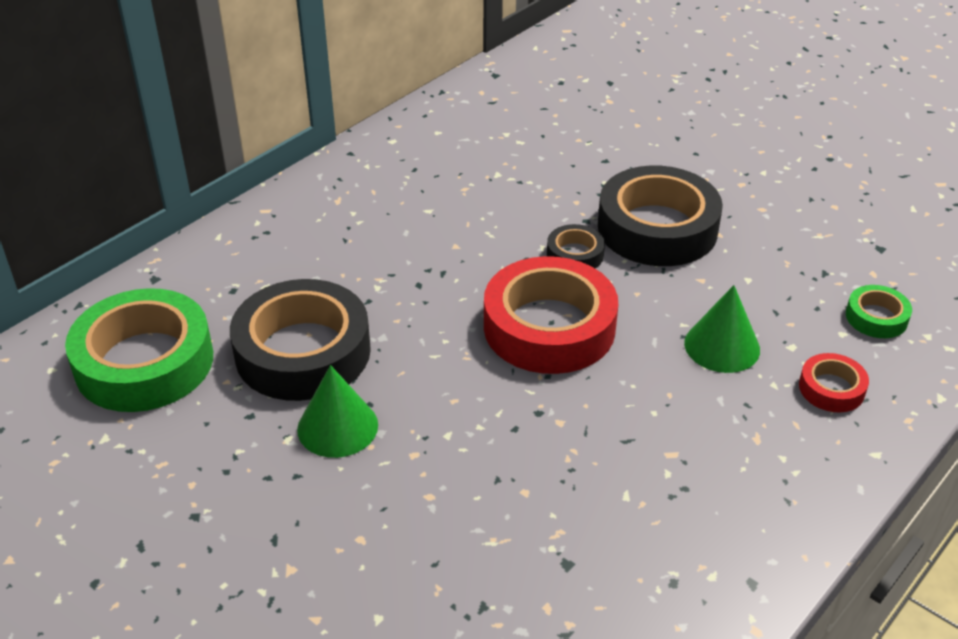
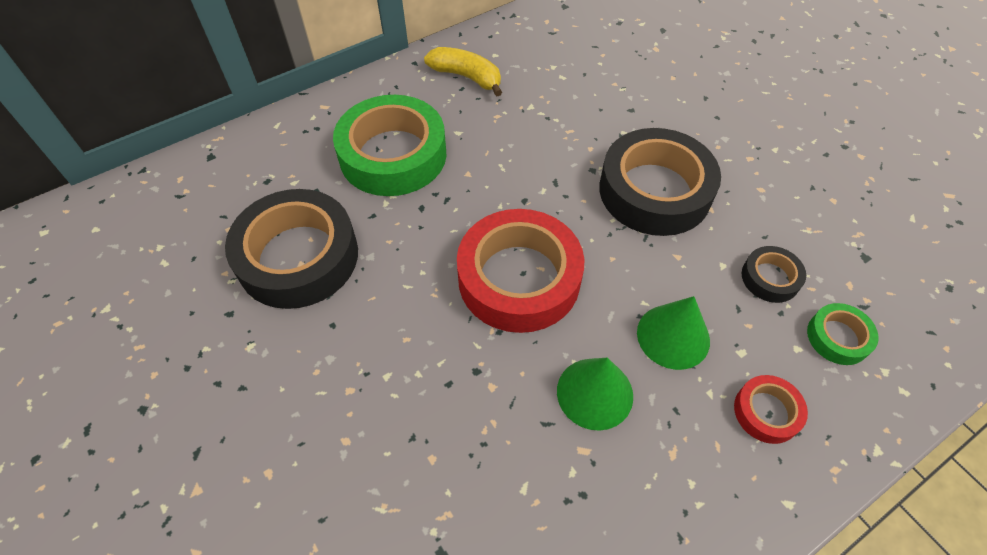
camera: 15 degrees right, 15 degrees up
(144, 362) = (168, 238): green tape -> green tape (393, 155)
(337, 427) = (296, 343): green cone -> green cone (594, 393)
(415, 157) = (466, 77): none -> yellow banana
(575, 254) = (569, 204): black tape -> black tape (770, 278)

